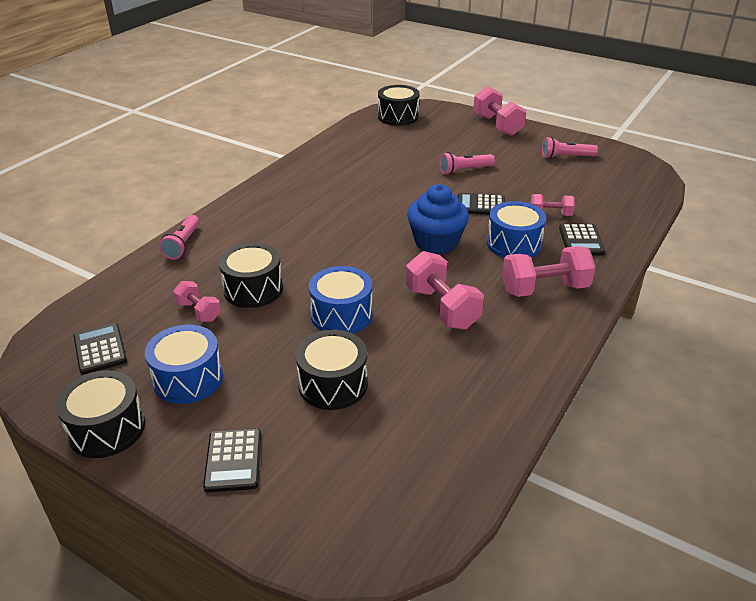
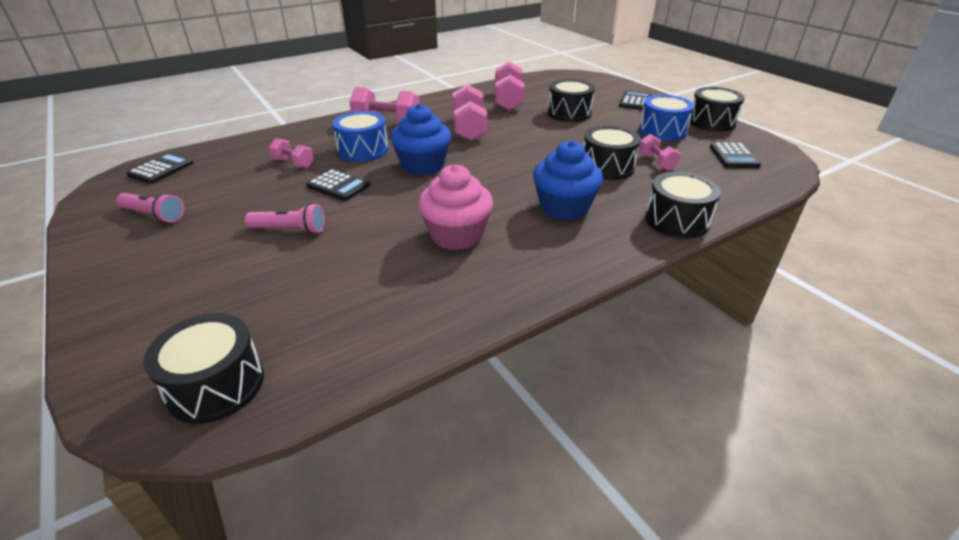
camera: 155 degrees left, 0 degrees up
(183, 244) = (676, 220): pink flashlight -> black drum
(281, 232) = (564, 208): none -> blue cupcake
(341, 315) = (543, 139): blue drum -> none
(350, 193) = (456, 235): none -> pink cupcake
(497, 125) = (115, 297): pink dumbbell -> pink dumbbell (508, 101)
(581, 240) = (309, 141): black calculator -> black calculator (161, 169)

